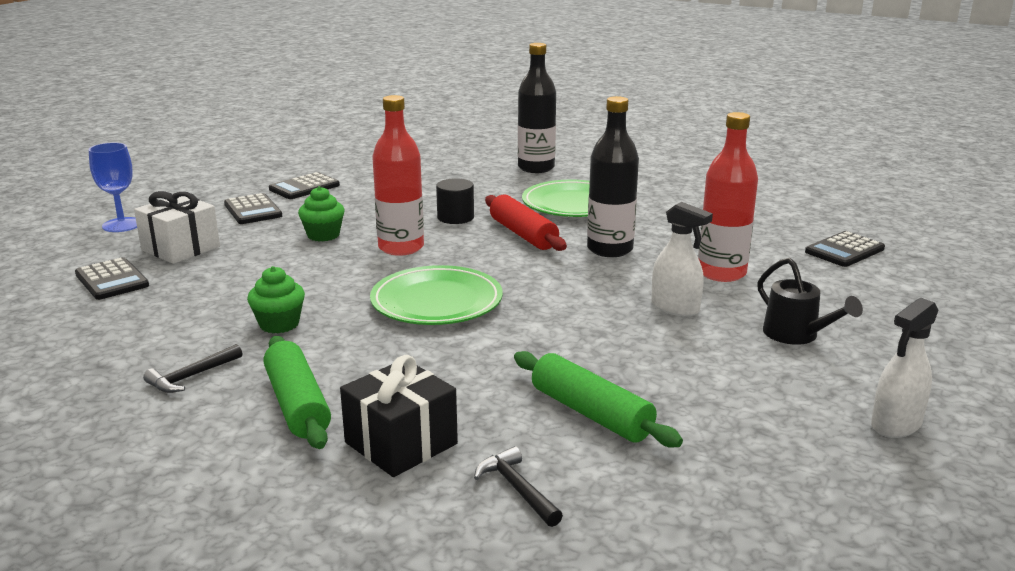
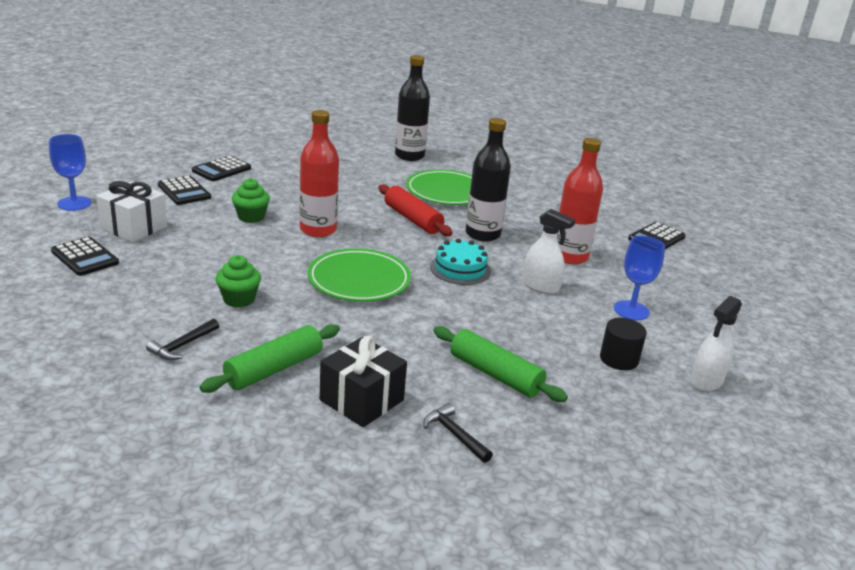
camera: 10 degrees left, 5 degrees up
(297, 404) = (274, 369): green rolling pin -> green rolling pin turned 75 degrees clockwise
(455, 217) = (355, 202): black cylinder -> black cylinder (619, 359)
(571, 288) = (460, 269): none -> turquoise cake
(797, 335) = (631, 310): black watering can -> blue goblet

